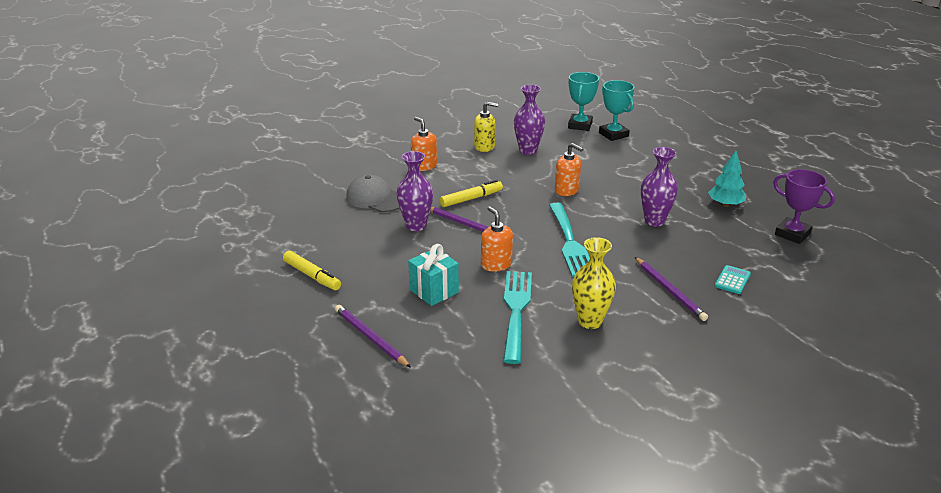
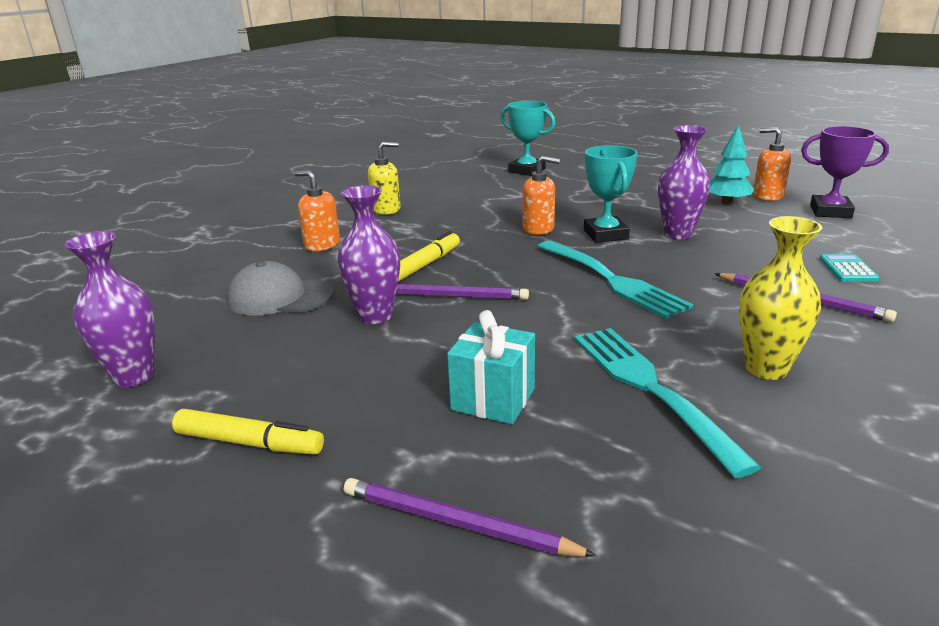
camera: 25 degrees left, 5 degrees down
(496, 264) = (546, 333): orange soap dispenser -> orange soap dispenser (767, 196)
(528, 151) = (446, 202): purple vase -> purple vase (134, 376)
(580, 125) = (480, 170): turquoise trophy -> turquoise trophy (605, 234)

